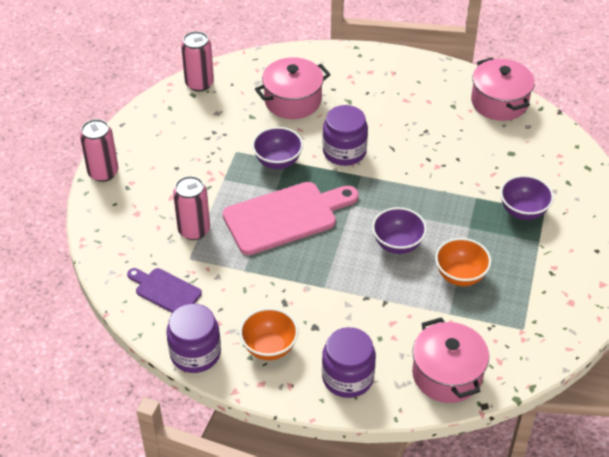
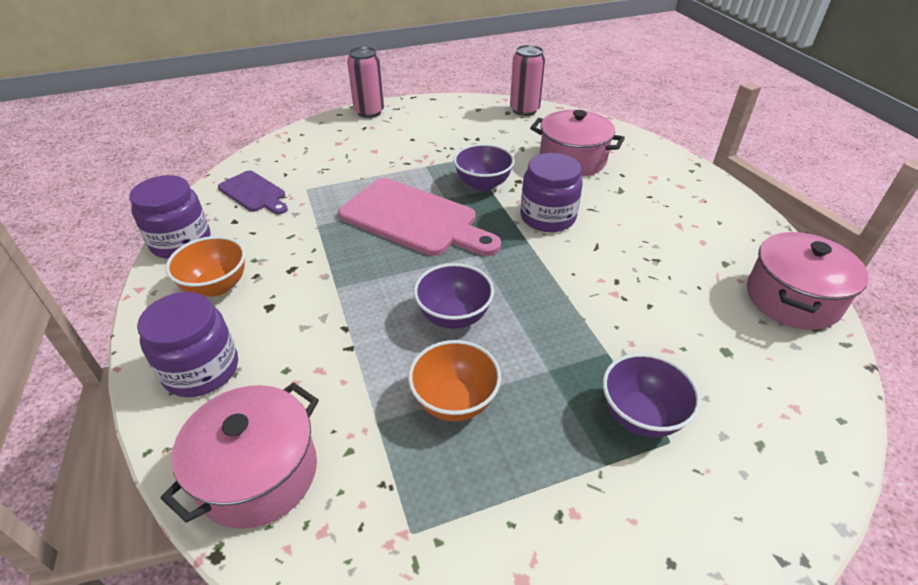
camera: 55 degrees right, 5 degrees down
(165, 291) = (254, 193): purple cutting board -> purple cutting board turned 135 degrees clockwise
(194, 230) = (344, 177): pink can -> none

